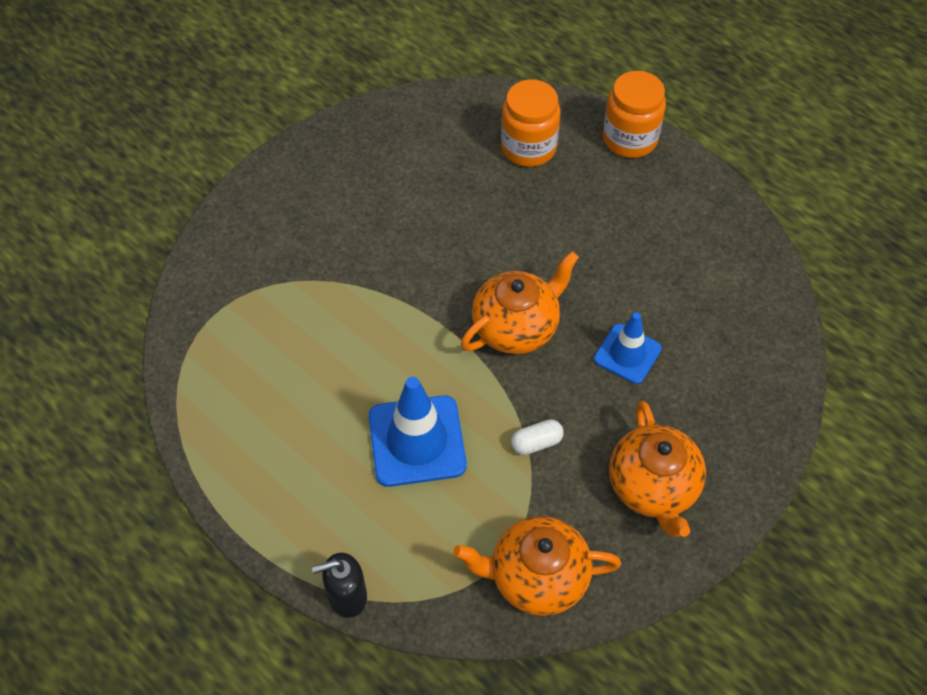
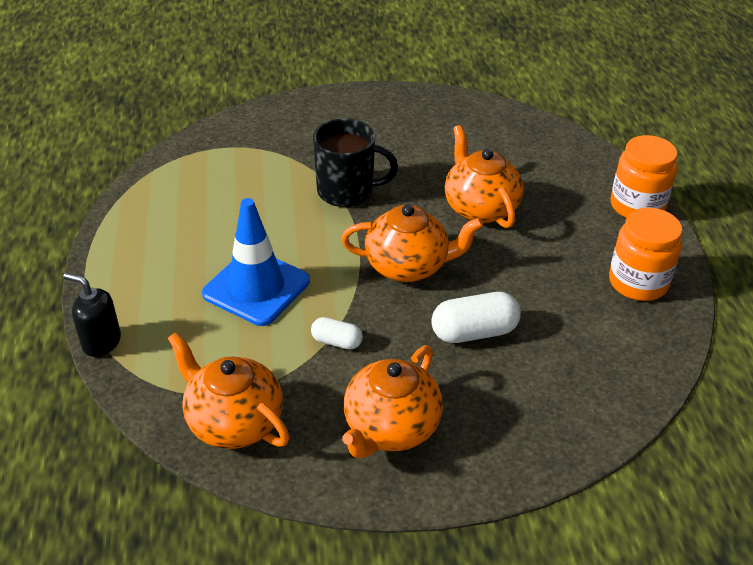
camera: 40 degrees right, 15 degrees down
(386, 284) = (347, 191): none -> black mug
(513, 225) = (480, 208): none -> orange teapot
(528, 148) = (546, 171): orange jar -> orange jar (638, 282)
(627, 354) = (474, 332): blue traffic cone -> white capsule

